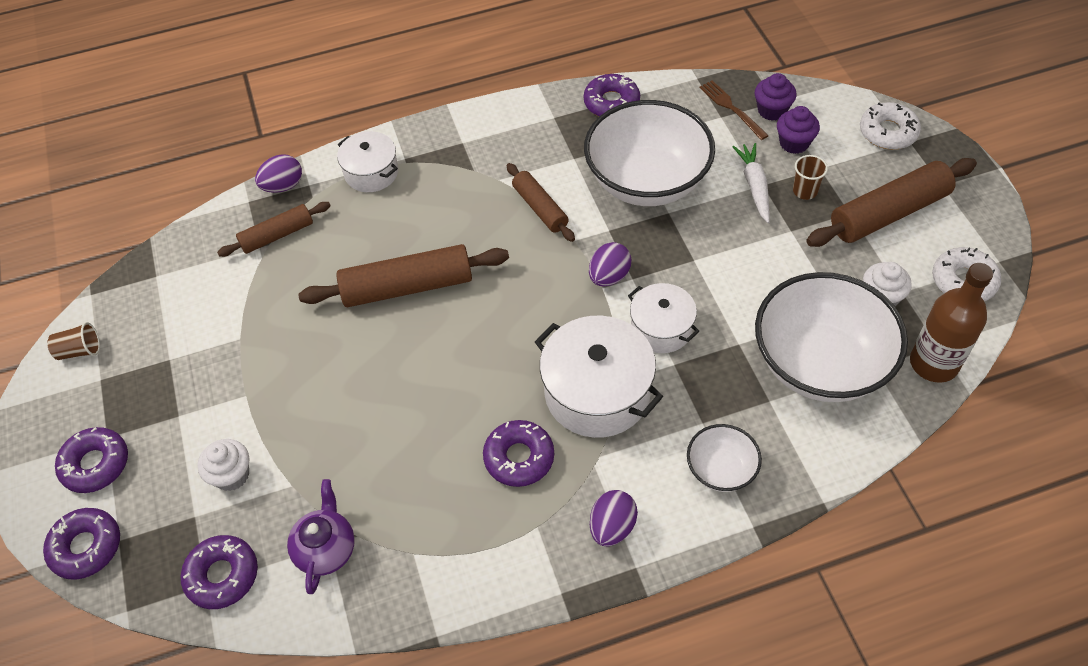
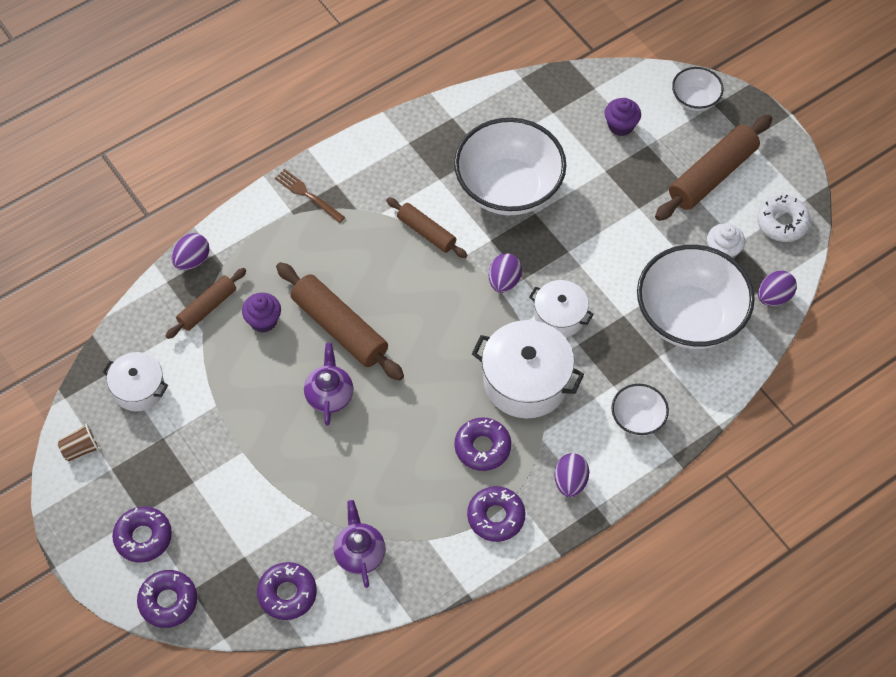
camera: 20 degrees left, 5 degrees up
(232, 475) = (260, 517): white cupcake -> none
(366, 356) = (329, 395): none -> purple teapot
(371, 172) = (266, 230): white pot -> white pot (139, 389)
(407, 286) = (340, 328): brown rolling pin -> brown rolling pin turned 75 degrees clockwise
(611, 102) = (454, 118): purple donut -> purple donut (496, 517)
(731, 108) = (559, 102): brown fork -> brown fork (307, 195)
(754, 186) = (598, 173): white carrot -> none
(772, 110) = (594, 98): purple cupcake -> purple cupcake (263, 321)
(805, 191) = (641, 169): brown cup -> none
(888, 132) = (695, 99): white donut -> white bowl
(933, 363) = (774, 297): brown bottle -> purple egg

